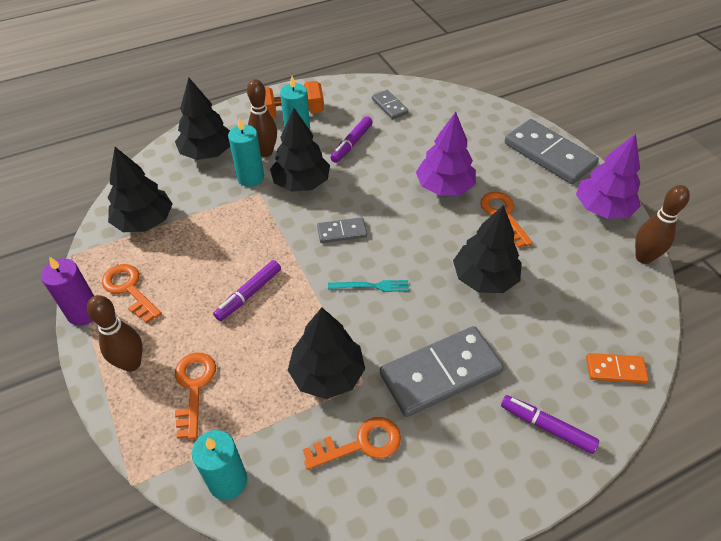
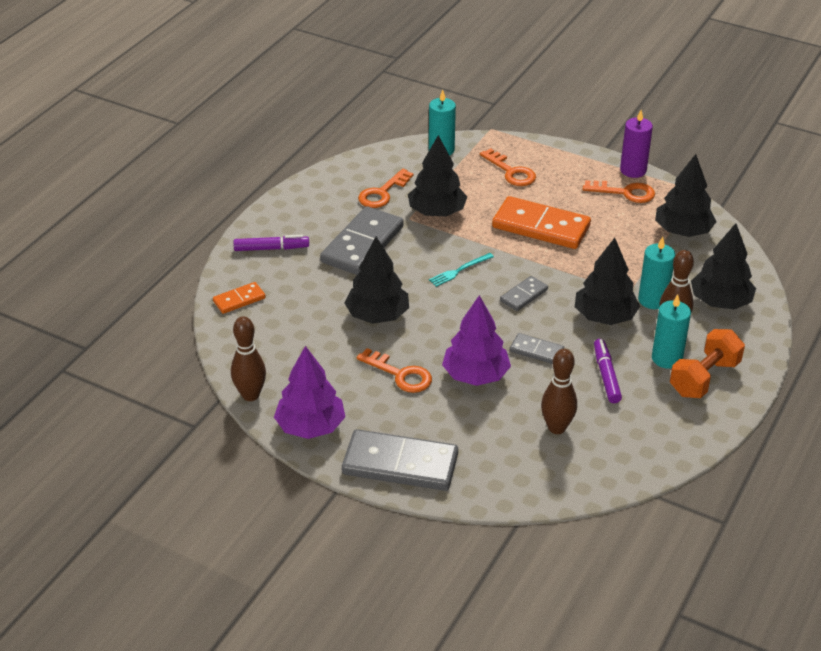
camera: 145 degrees right, 10 degrees down
(131, 363) = (564, 164): brown bowling pin -> brown bowling pin (556, 428)
(249, 294) = (541, 226): purple marker -> orange domino
(389, 106) = (618, 439): grey domino -> grey domino (536, 351)

